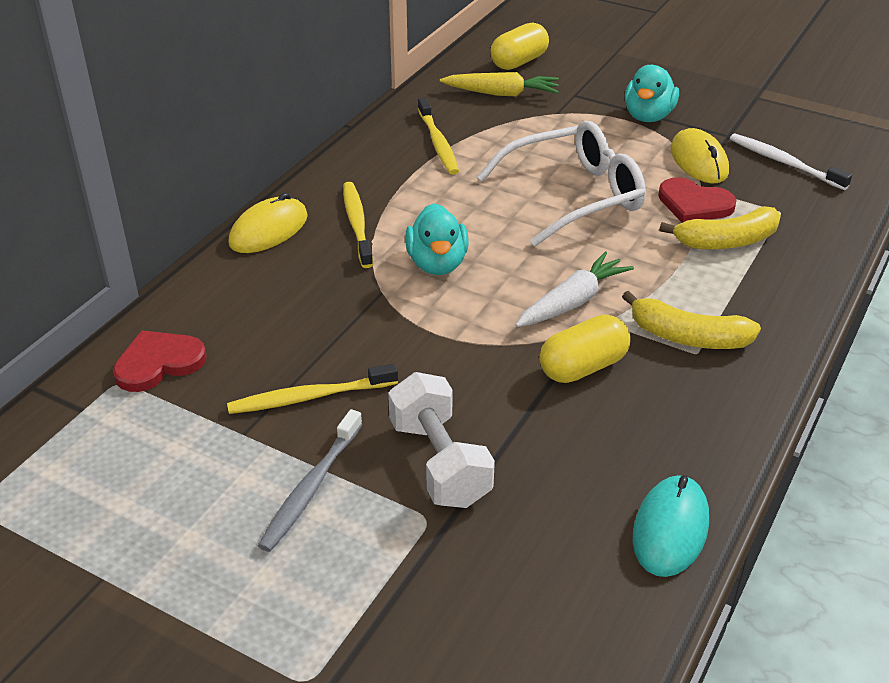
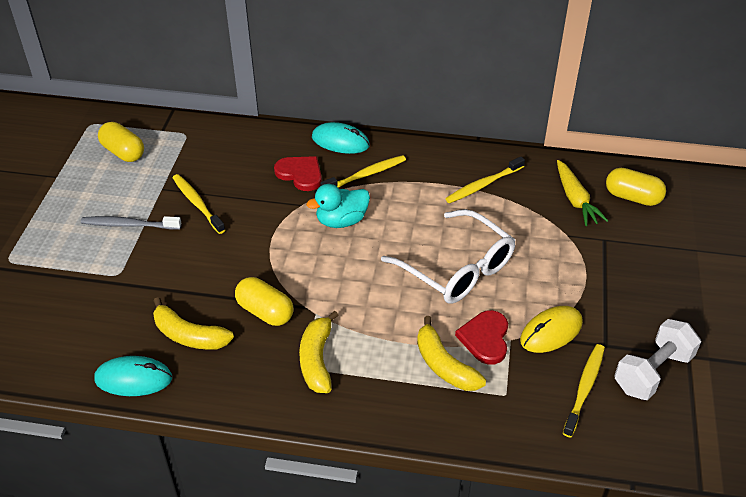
camera: 70 degrees right, 5 degrees up
(105, 469) = (123, 152): none -> yellow capsule
(158, 363) = (205, 142): red heart -> red heart (300, 174)
(268, 230) = (340, 141): yellow mouse -> turquoise mouse
(439, 463) = (161, 268): white dumbbell -> white dumbbell (652, 372)
(572, 302) = (330, 293): white carrot -> none
(601, 452) = (189, 335): none -> yellow banana
(648, 116) = (601, 289): turquoise duck -> none
(784, 162) = (584, 388): white toothbrush -> yellow toothbrush

